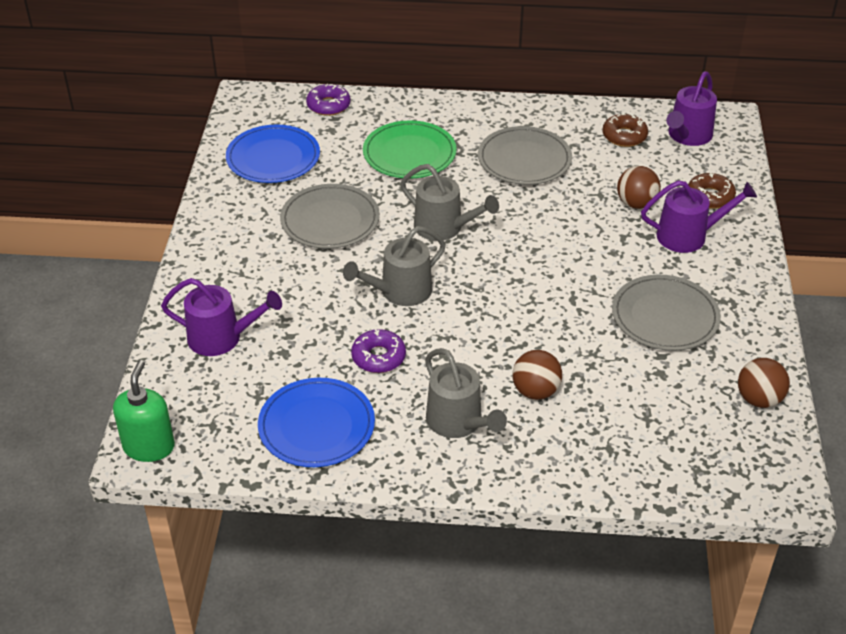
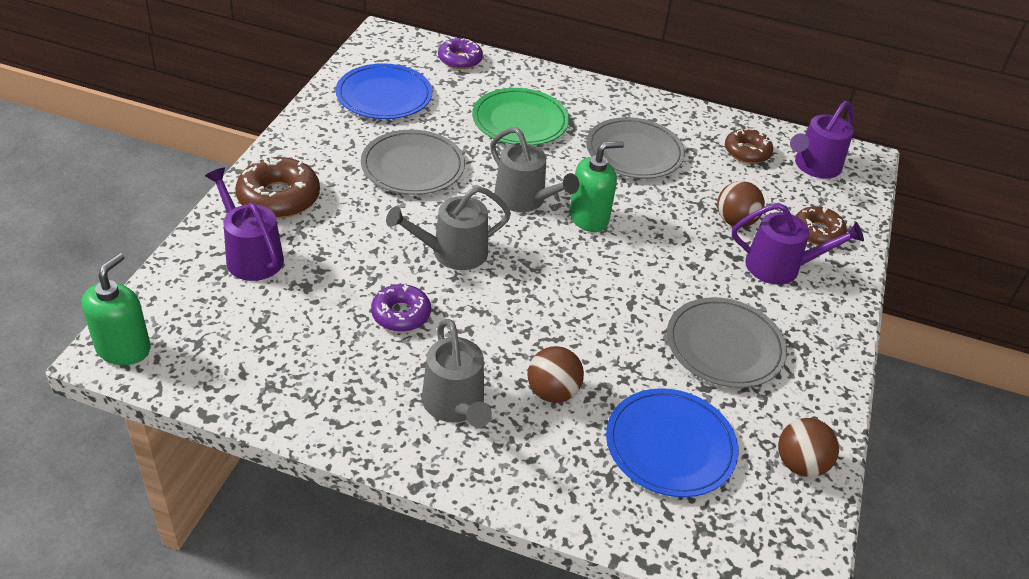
camera: 10 degrees right, 0 degrees up
(221, 278) = (279, 197): none -> brown donut
(221, 338) = (251, 256): purple watering can -> purple watering can turned 150 degrees counterclockwise
(316, 426) = (304, 371): blue plate -> blue plate (670, 446)
(507, 231) = (589, 218): none -> green soap dispenser

